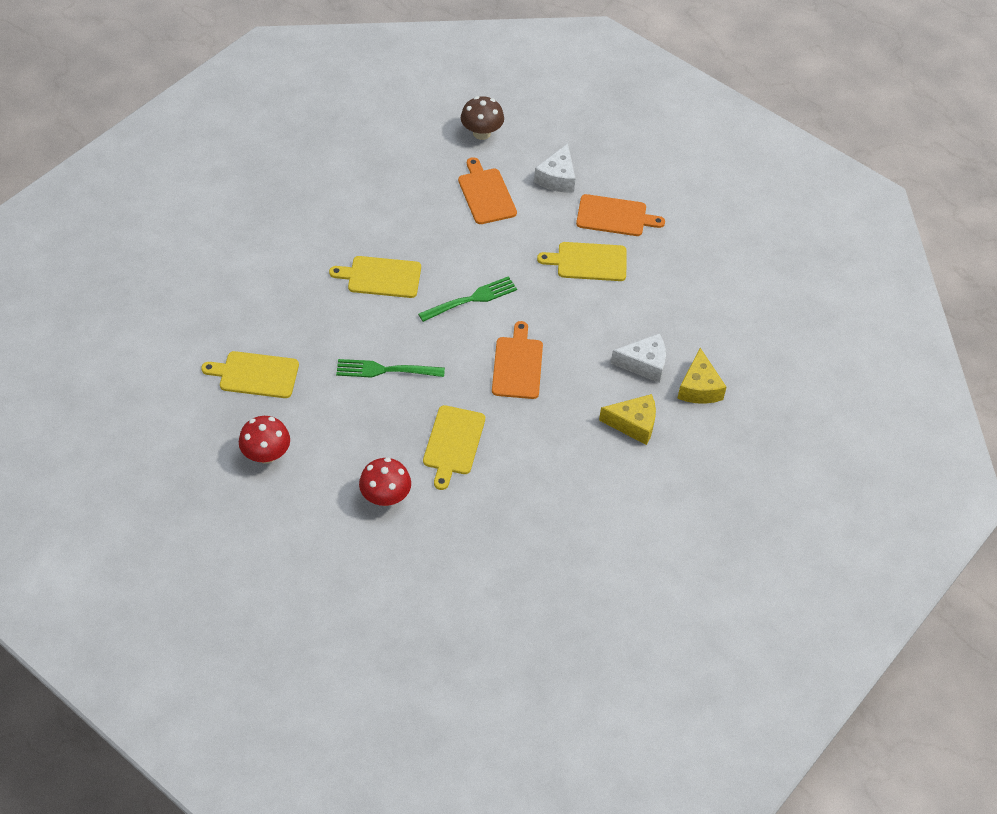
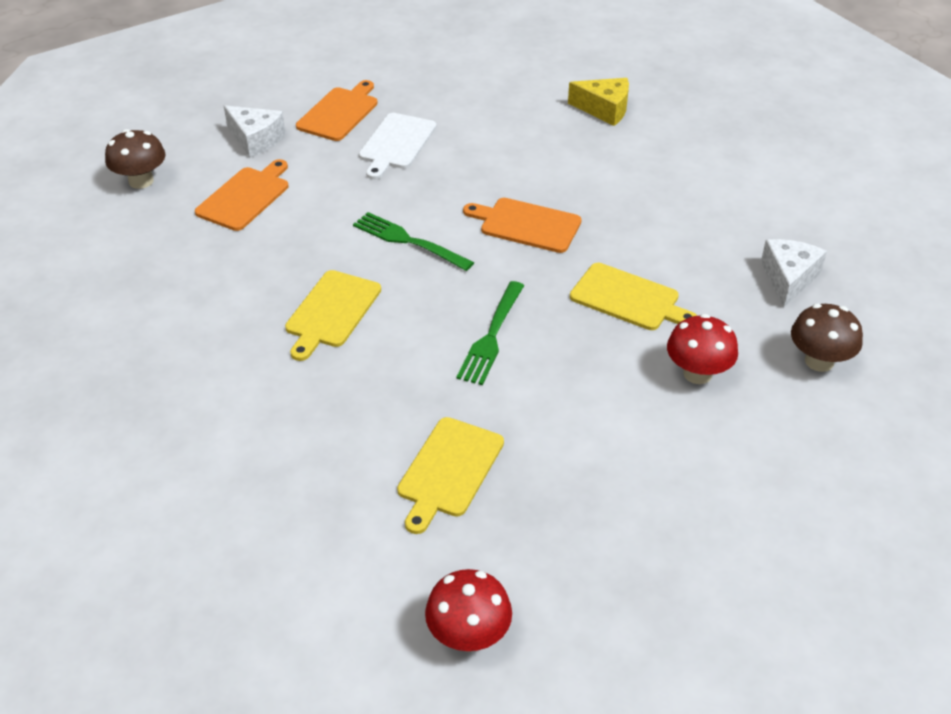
camera: 70 degrees left, 10 degrees down
(266, 454) = (598, 482): red mushroom -> red mushroom (468, 635)
(422, 572) = (819, 361): none -> brown mushroom
(471, 299) = (408, 241): green fork -> green fork turned 45 degrees counterclockwise
(486, 194) = (245, 197): orange cutting board -> orange cutting board turned 120 degrees clockwise
(588, 262) = (396, 143): yellow cutting board -> white cutting board
(633, 424) = (639, 160): yellow cheese -> none
(644, 364) = (560, 136): white cheese -> white cheese (788, 279)

